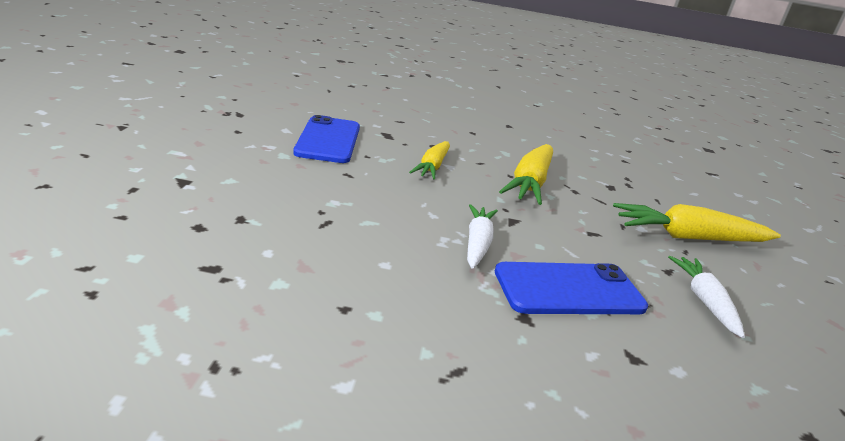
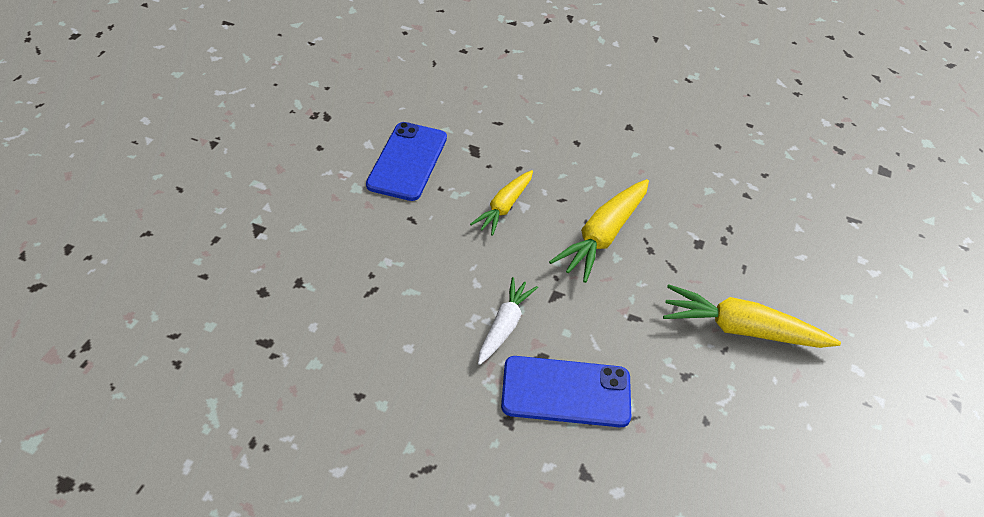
camera: 15 degrees right, 20 degrees up
(704, 301) = (697, 418): white carrot -> none

